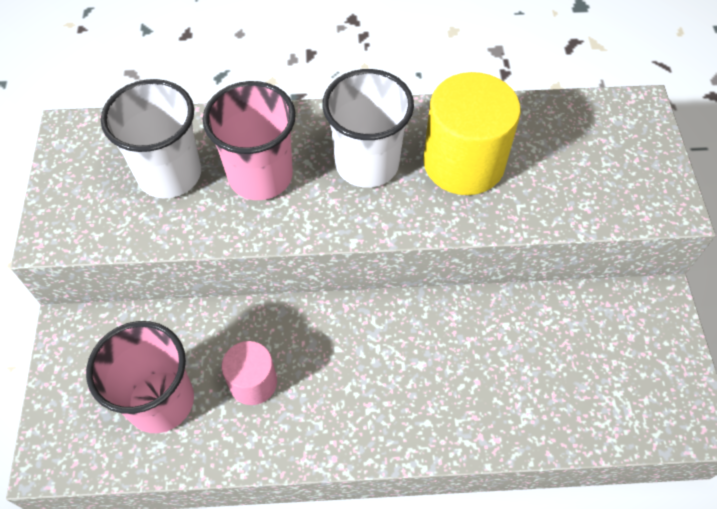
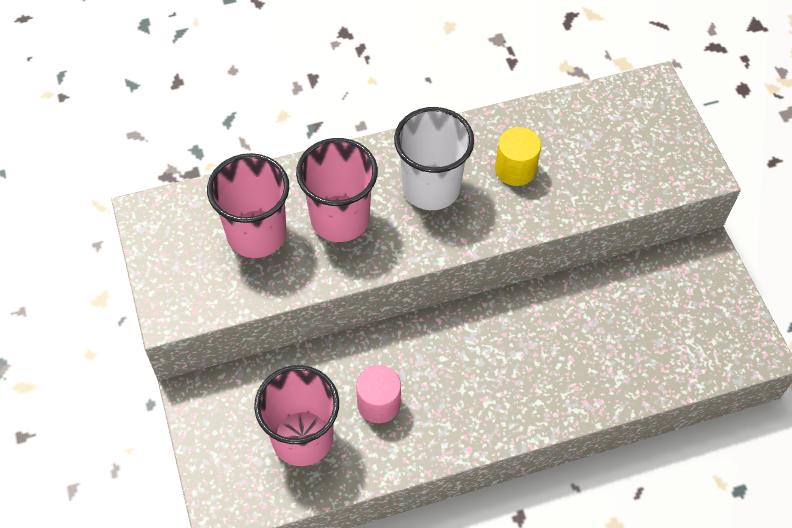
camera: 15 degrees left, 0 degrees up
(169, 174) = (256, 234): white cup -> pink cup
(463, 163) = (515, 169): yellow cylinder -> yellow cylinder, size x0.56

